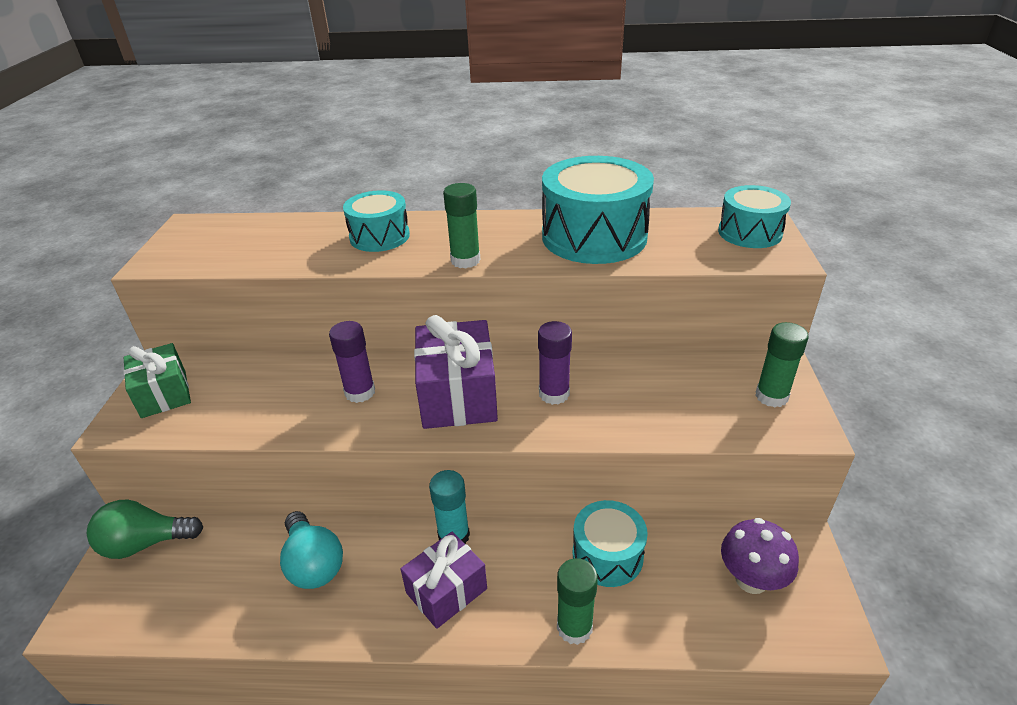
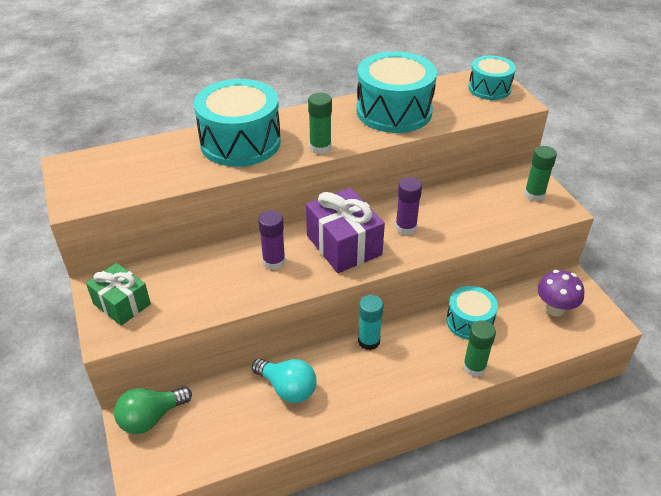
camera: 25 degrees left, 5 degrees up
(379, 236) = (240, 142): turquoise drum -> turquoise drum, size x1.71
(446, 591) = (386, 374): purple gift -> none

